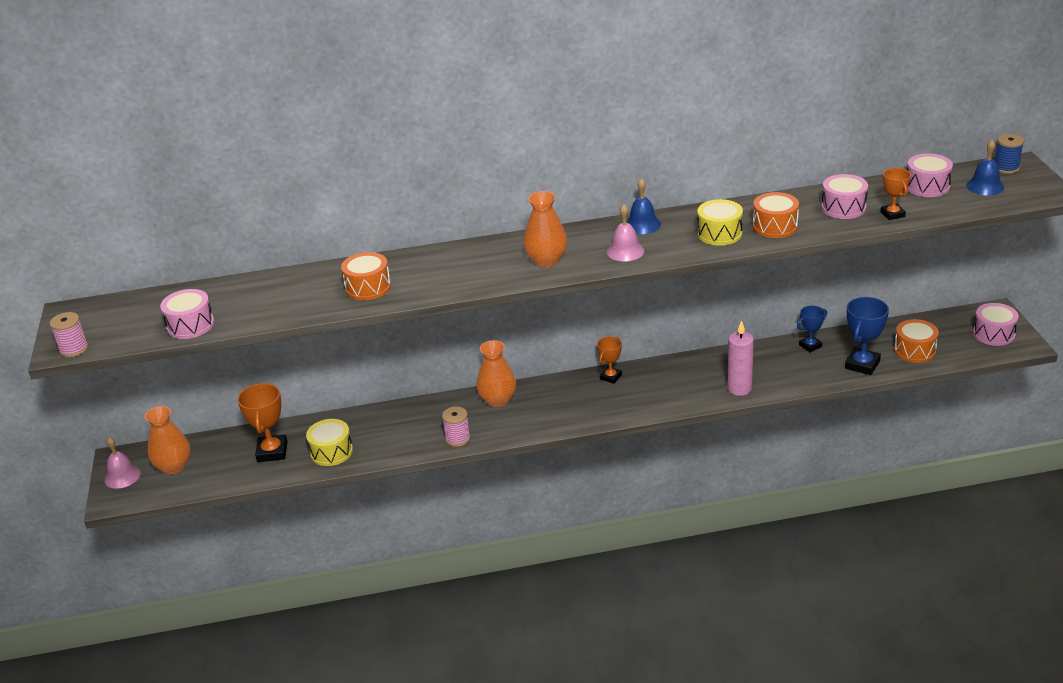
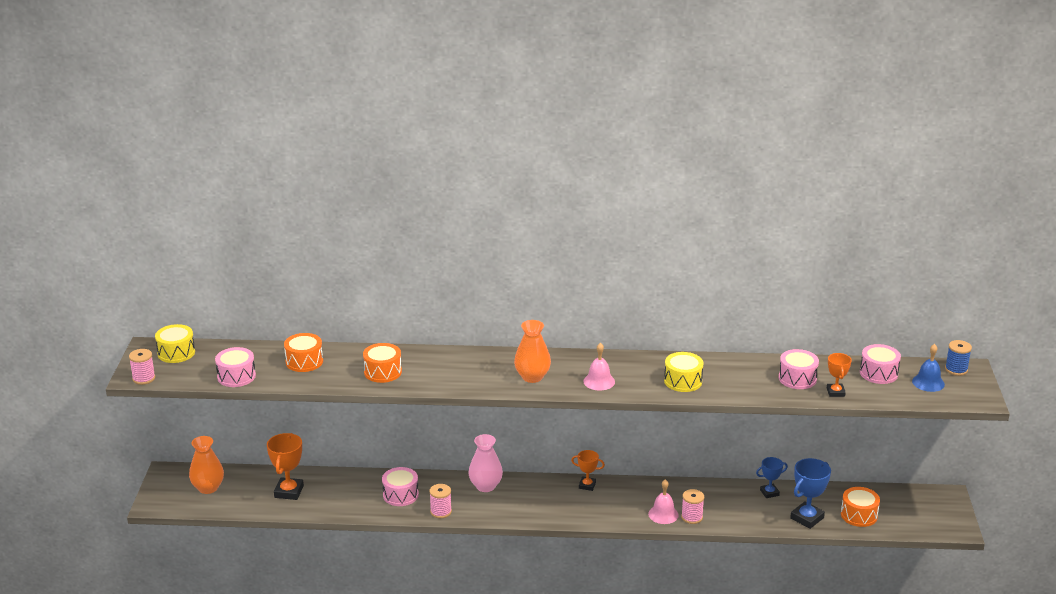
camera: 10 degrees right, 5 degrees down
(122, 476) = (166, 487): pink bell -> pink bell (663, 514)
(331, 452) = (336, 501): yellow drum -> yellow drum (176, 353)
(498, 400) = (485, 486): orange vase -> pink vase
(610, 377) = (587, 485): orange trophy -> orange trophy turned 60 degrees clockwise
(642, 224) = (623, 361): blue bell -> none
(739, 389) = (692, 517): pink candle -> pink spool
(775, 226) = (731, 384): orange drum -> orange drum (304, 361)
(993, 334) = (936, 514): pink drum -> pink drum (400, 495)

